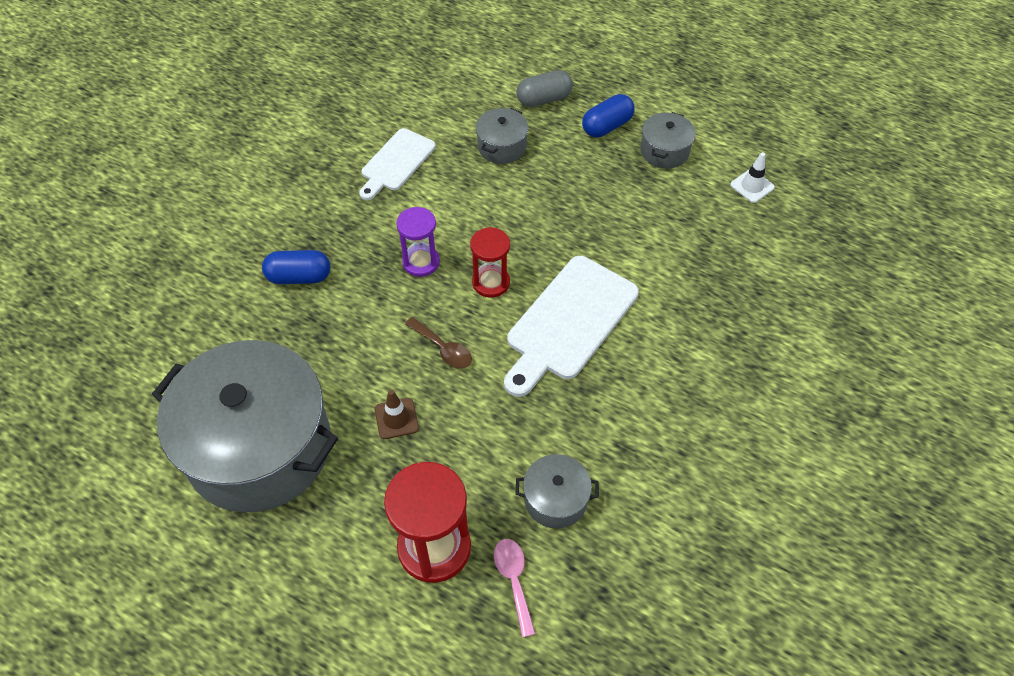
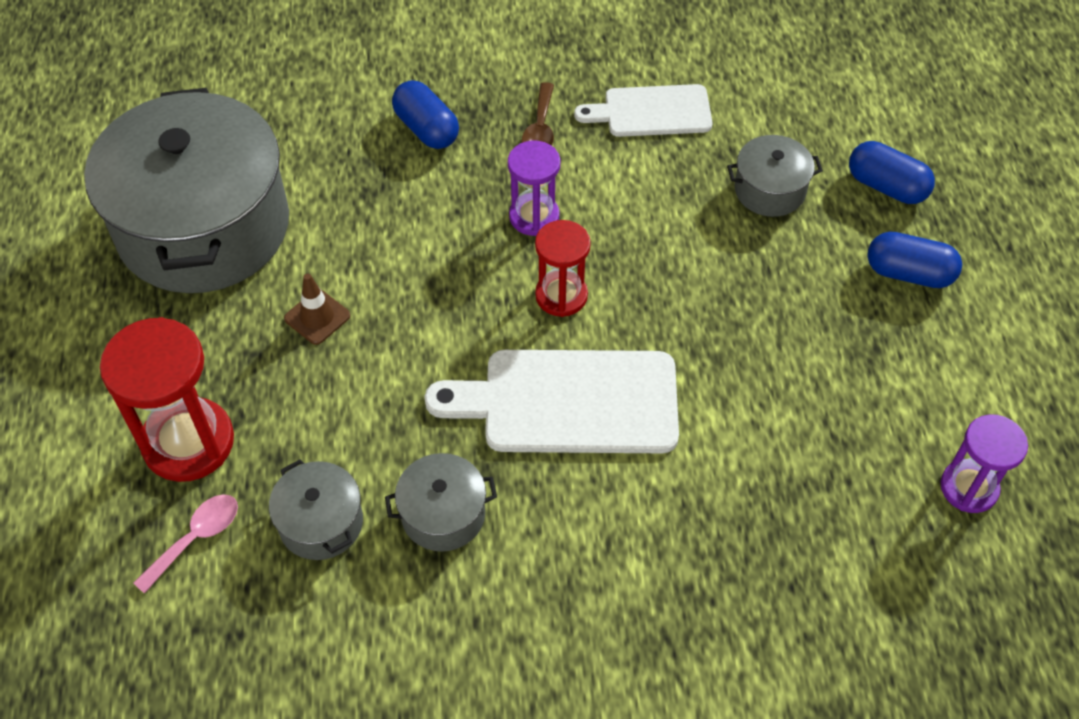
camera: 55 degrees right, 0 degrees up
(443, 349) = (436, 304): brown spoon -> brown spoon (540, 128)
(544, 99) = (886, 186): grey capsule -> blue capsule
(664, 151) = (930, 356): grey pot -> grey pot (443, 514)
(752, 186) = (969, 488): white traffic cone -> purple hourglass

